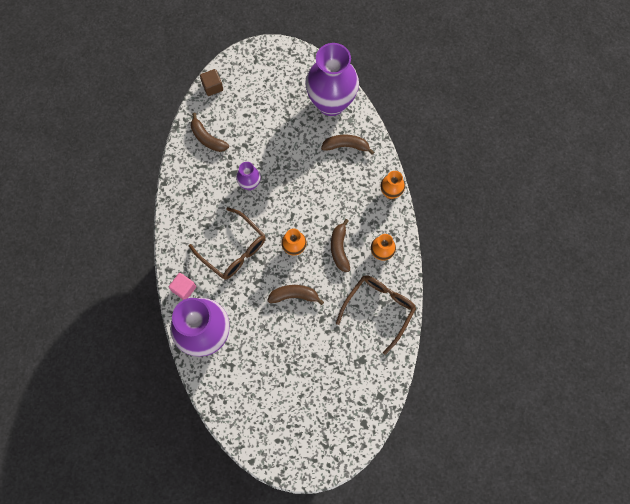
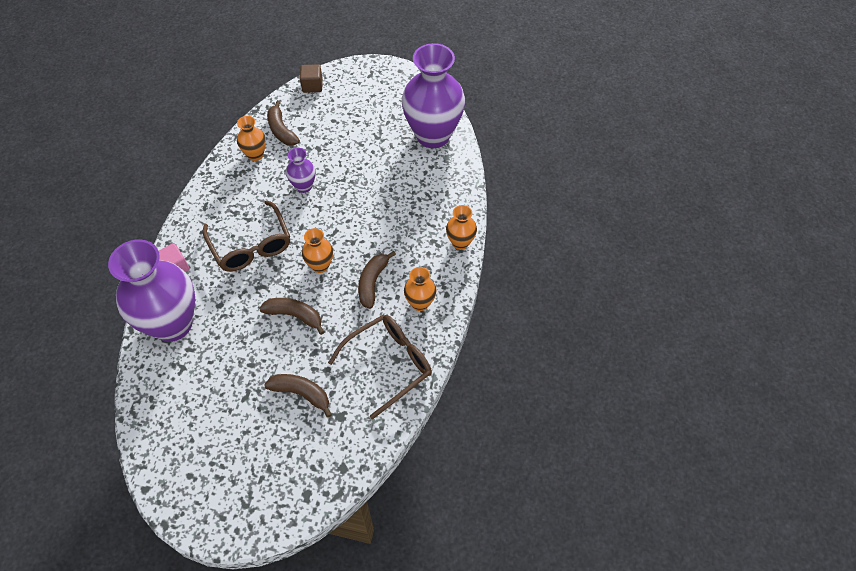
camera: 20 degrees right, 15 degrees down
(197, 168) = (255, 155): none -> orange vase
(346, 146) = (430, 181): brown banana -> brown banana (301, 393)

